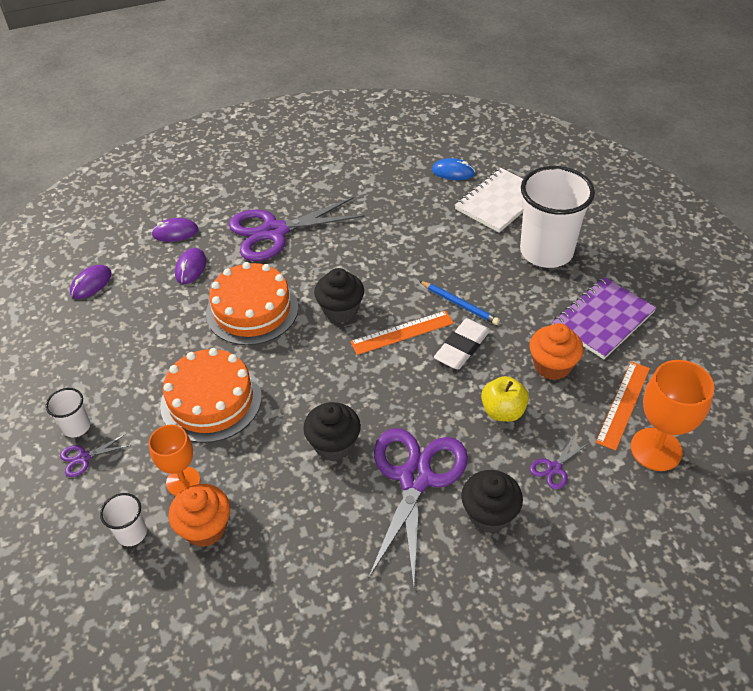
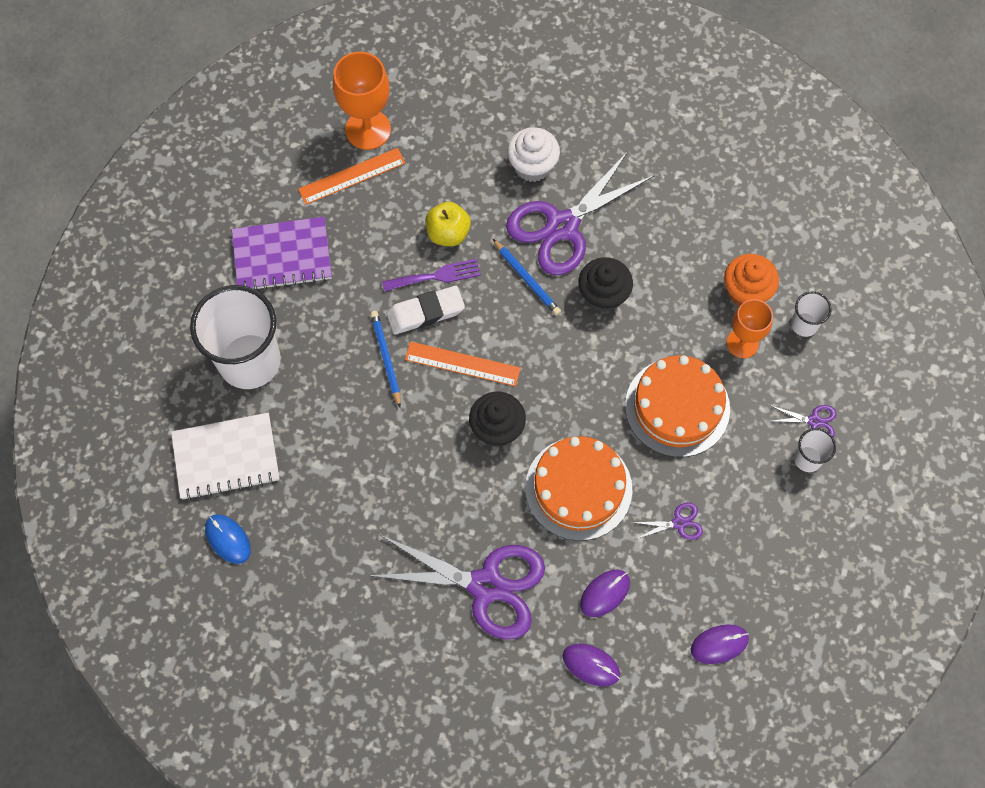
camera: 145 degrees left, 20 degrees up
(407, 417) = (527, 279): none -> blue pencil
(480, 375) = (436, 276): none -> purple fork
(489, 514) = (532, 166): black cupcake -> white cupcake
(552, 366) = (370, 244): orange cupcake -> none
(554, 468) = (454, 166): purple scissors -> purple scissors (679, 523)

